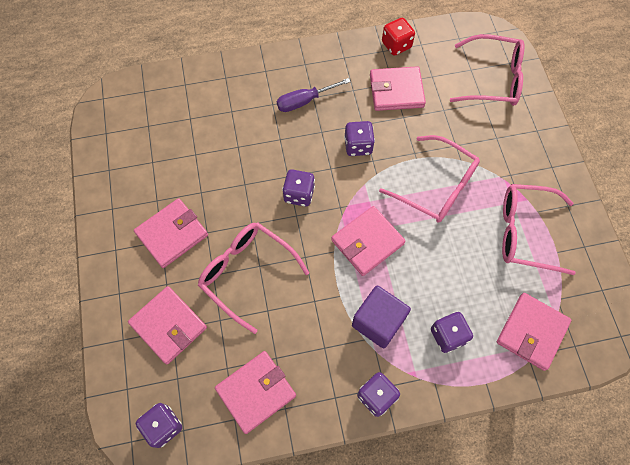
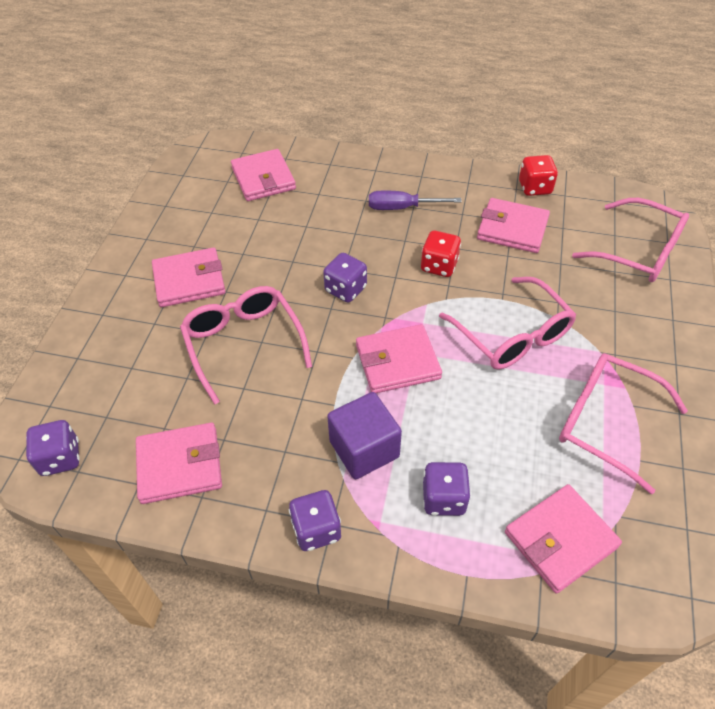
camera: 25 degrees right, 15 degrees down
(168, 326) = (130, 362): pink wallet -> pink wallet (263, 178)
(358, 146) = (439, 266): purple dice -> red dice

